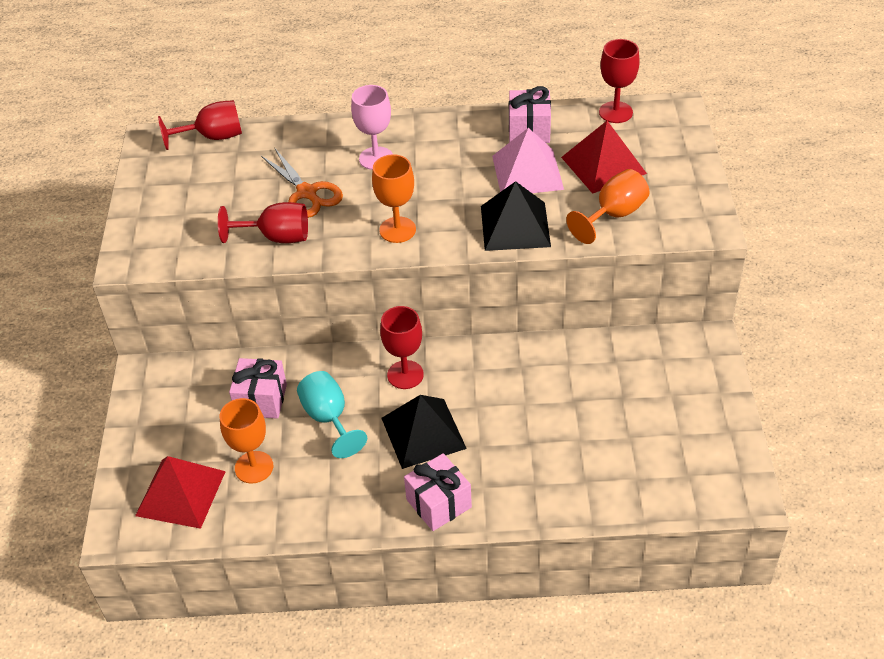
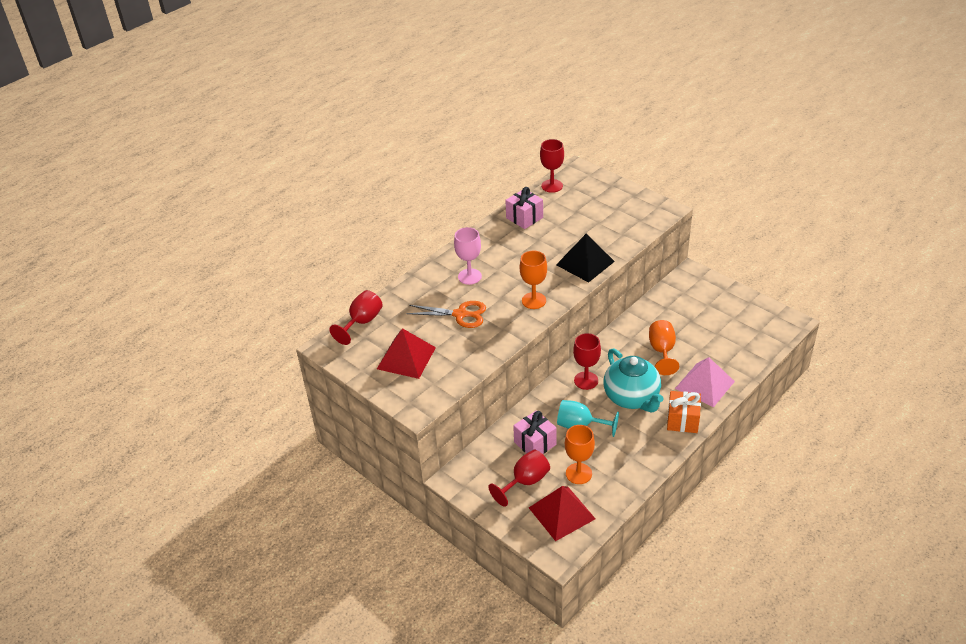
camera: 45 degrees left, 5 degrees down
(276, 237) = (479, 344): red goblet -> red goblet (525, 482)
(423, 433) = (632, 398): black pyramid -> turquoise teapot
(438, 503) = (682, 420): pink gift -> orange gift
(527, 172) = (553, 236): pink pyramid -> pink pyramid (704, 385)
(603, 165) = (582, 212): red pyramid -> red pyramid (406, 358)
(613, 215) = (620, 230): orange goblet -> orange goblet (662, 351)

